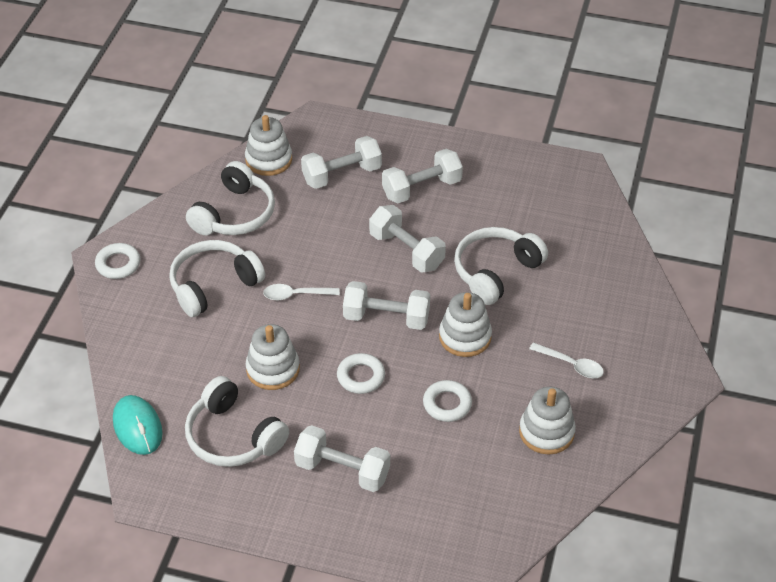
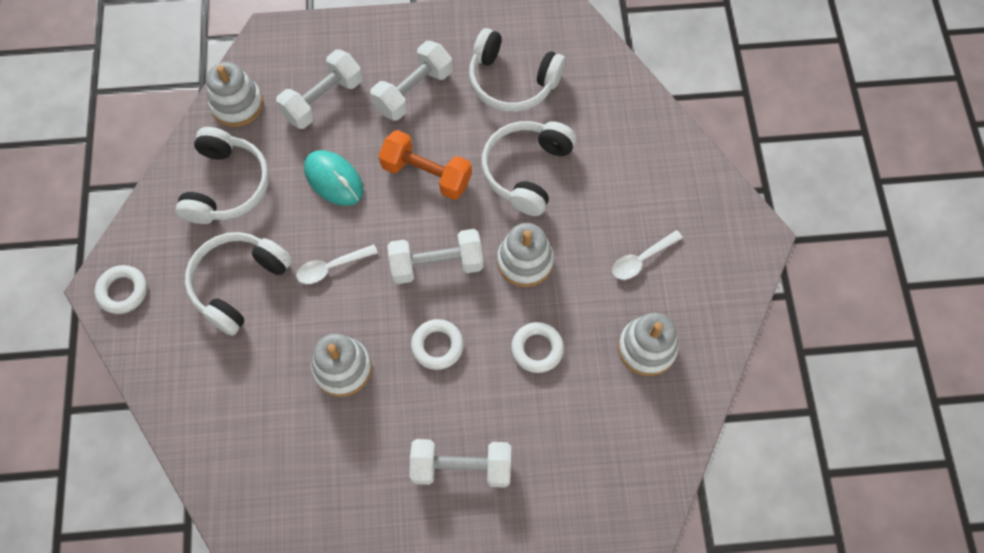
camera: 20 degrees left, 20 degrees up
(137, 427) = (225, 491): turquoise mouse -> turquoise mouse (334, 179)
(233, 436) = (332, 467): white headphones -> white headphones (512, 81)
(406, 251) = (426, 174): white dumbbell -> orange dumbbell
(571, 365) = (641, 259): white spoon -> white spoon turned 135 degrees clockwise

